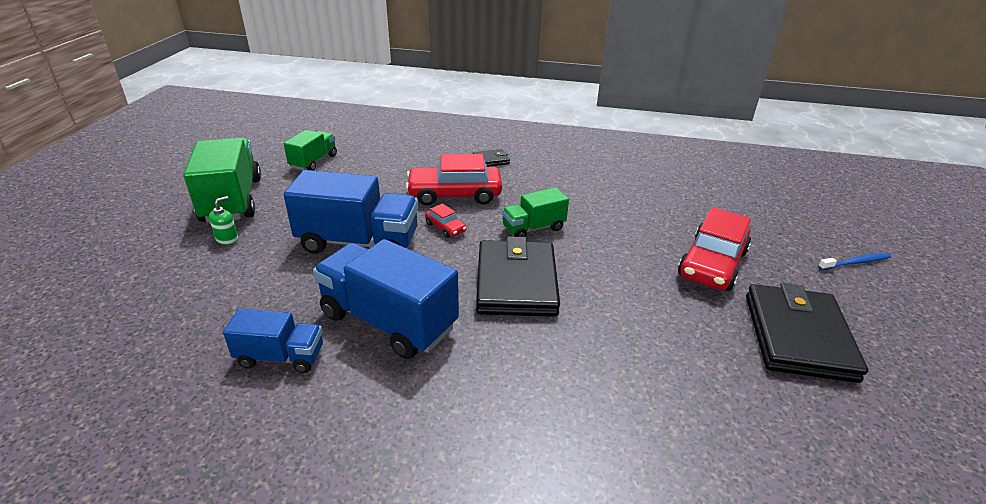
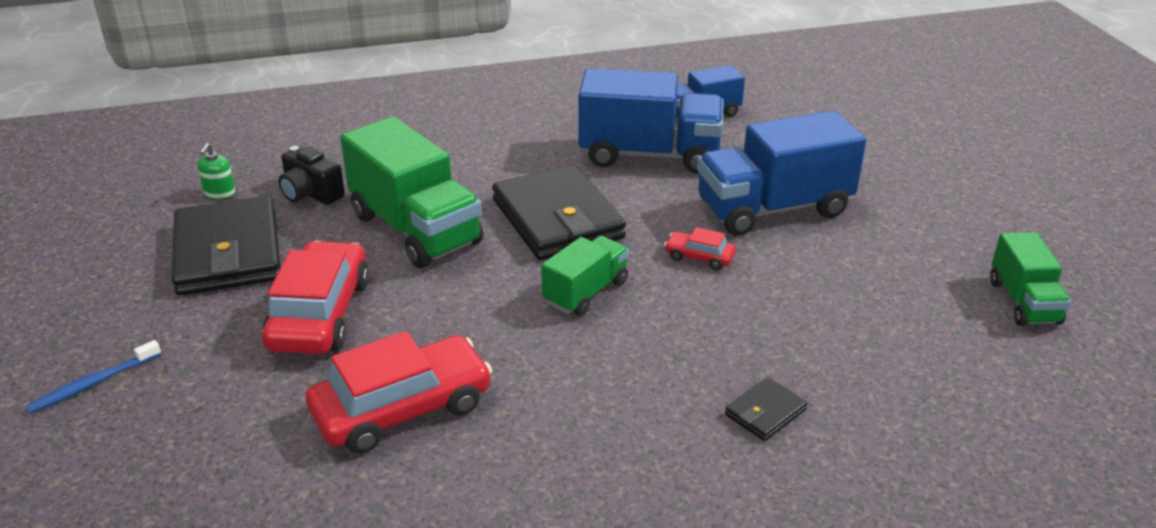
camera: 155 degrees right, 0 degrees up
(227, 239) = (909, 171): green soap dispenser -> green soap dispenser (219, 193)
(232, 200) = (996, 210): green truck -> green truck (416, 229)
(454, 194) = (744, 313): red car -> red car (402, 408)
(730, 384) = (311, 193): none -> black camera

